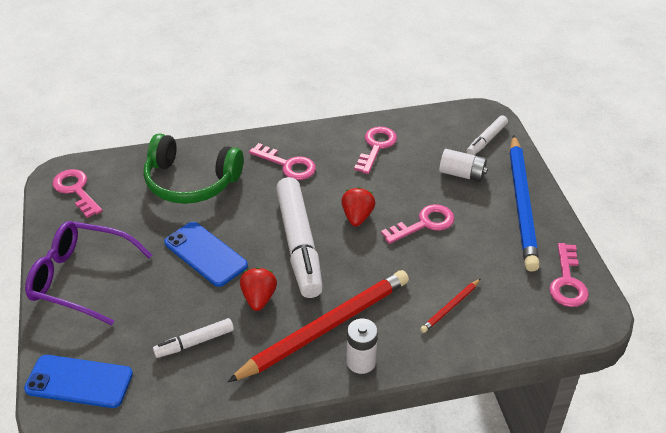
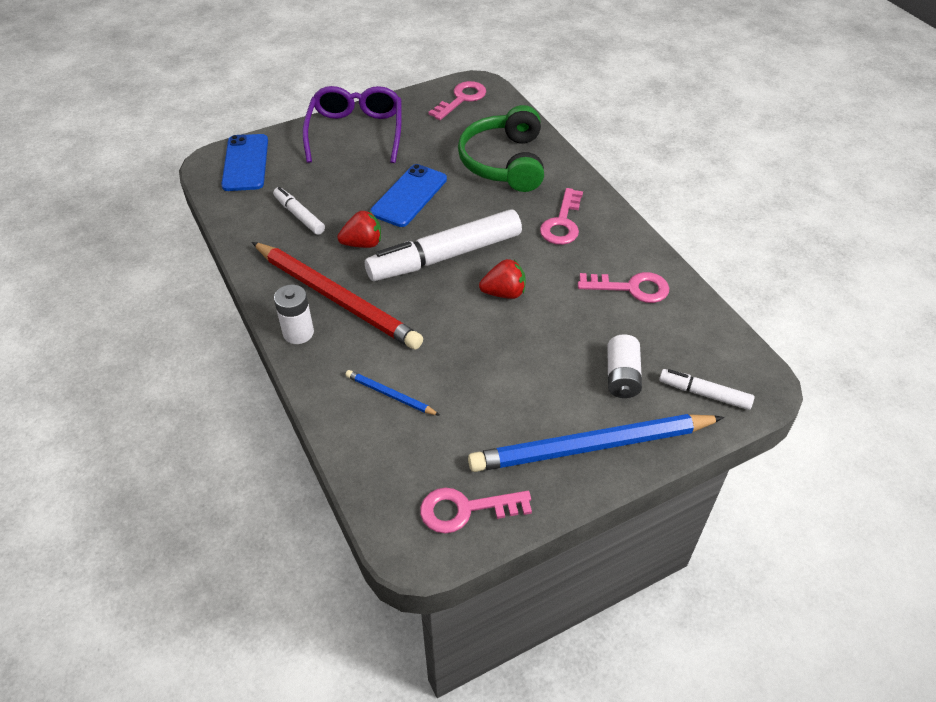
camera: 75 degrees right, 5 degrees up
(424, 224) = (515, 352): pink key -> none
(450, 307) = (390, 395): red pencil -> blue pencil

